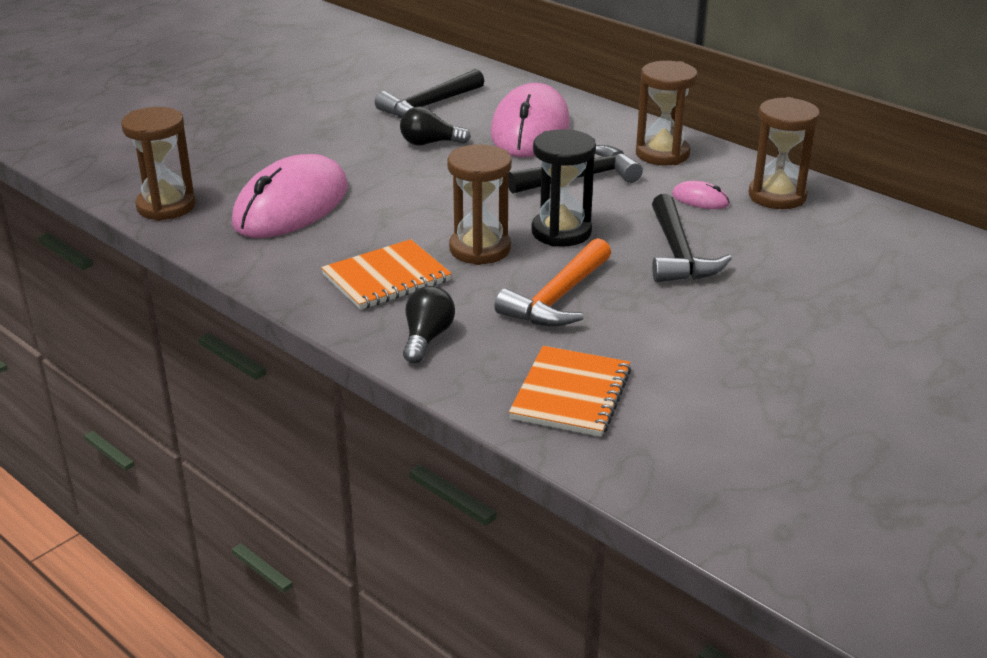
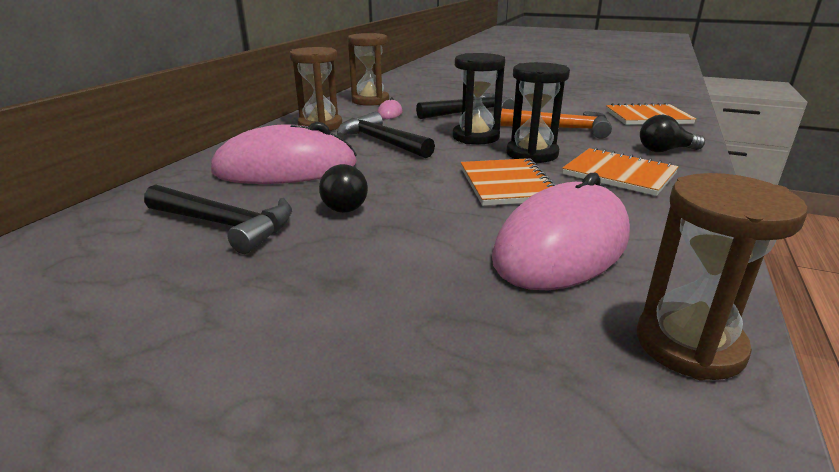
camera: 110 degrees left, 5 degrees down
(291, 205) = (562, 245): pink mouse -> pink mouse turned 60 degrees counterclockwise
(412, 214) = (506, 184): none -> orange notebook
(480, 249) = (532, 154): brown hourglass -> black hourglass

